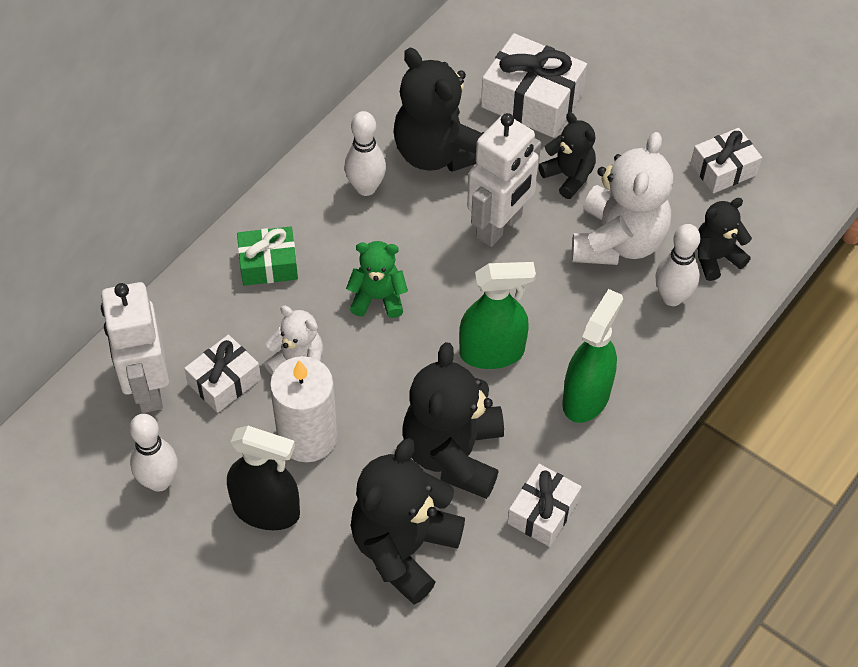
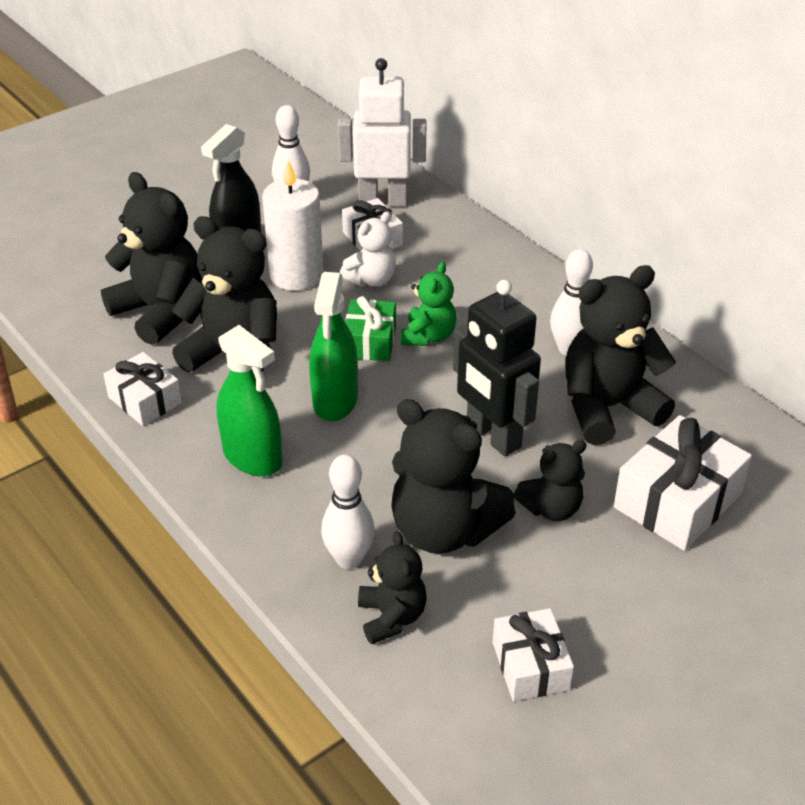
camera: 105 degrees right, 15 degrees down
(268, 264) = (490, 276): green gift -> green gift (370, 341)
(499, 226) = (492, 436): white robot -> black robot
(618, 241) = (444, 530): white teddy bear -> black teddy bear

